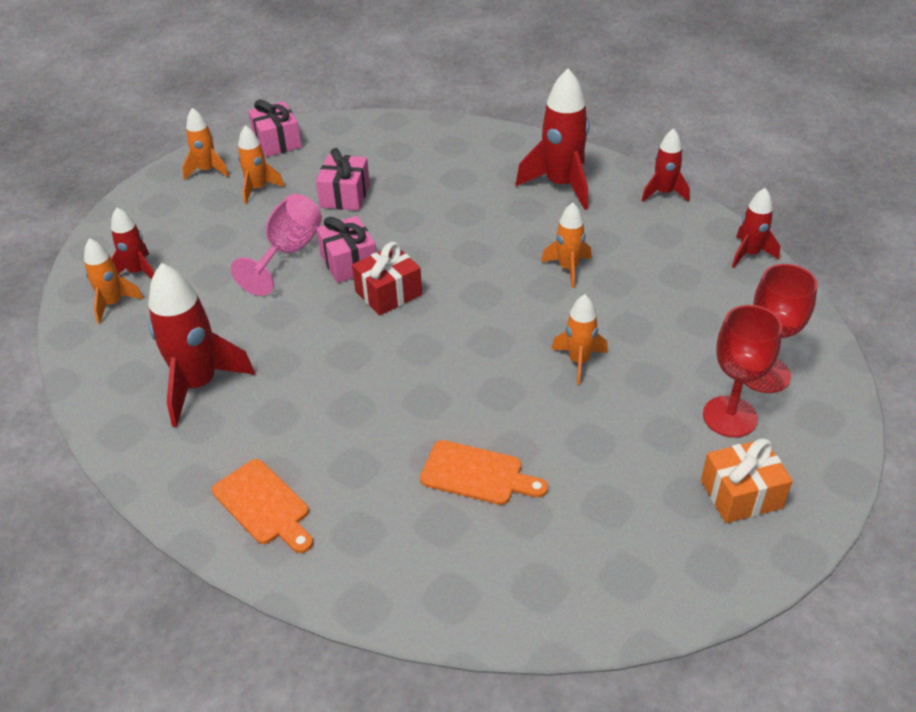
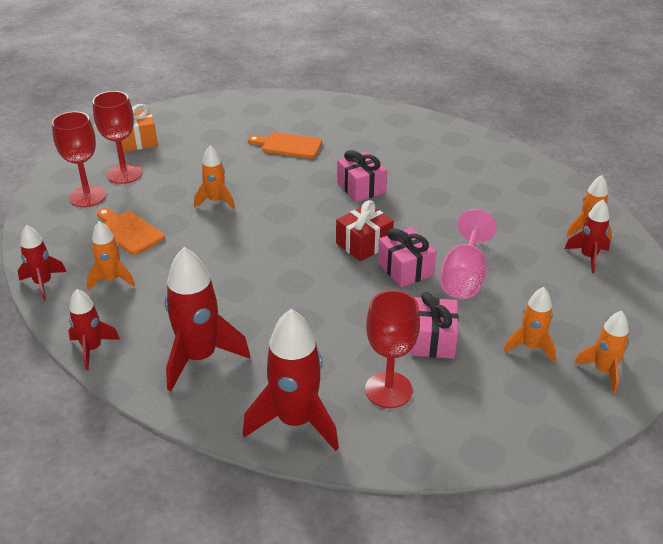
camera: 175 degrees right, 5 degrees down
(198, 385) = (482, 182): red rocket -> red rocket (295, 421)
(264, 505) = (409, 131): orange cutting board -> orange cutting board (128, 231)
(277, 142) = (545, 418): pink gift -> pink gift (361, 188)
(396, 160) = (388, 390): none -> red goblet
(568, 268) = (210, 267): orange rocket -> orange rocket (112, 279)

